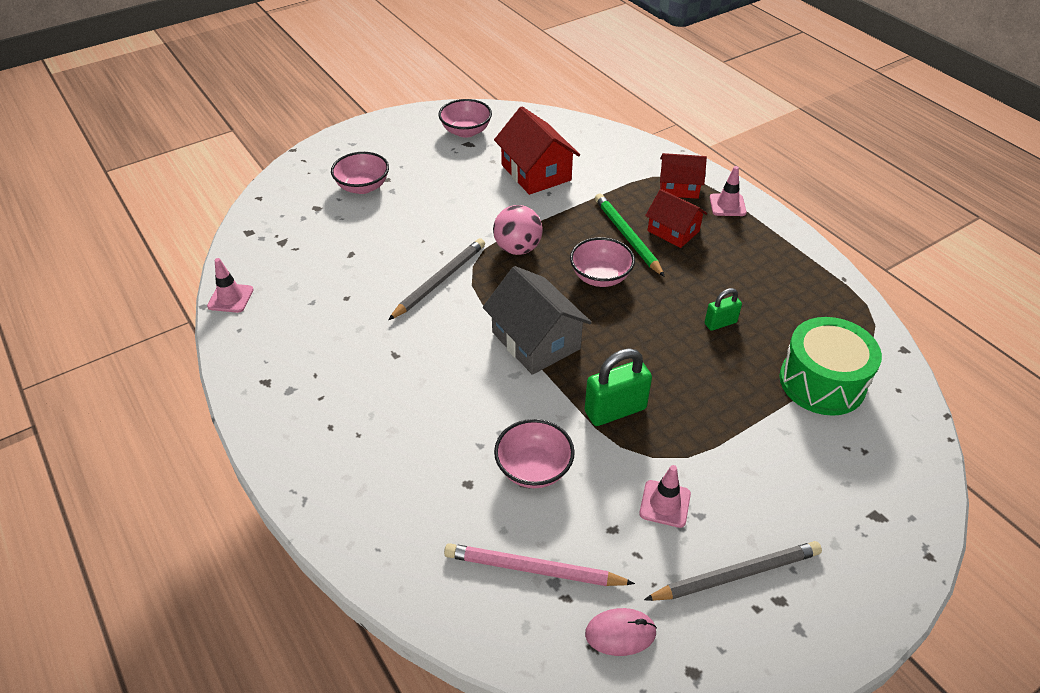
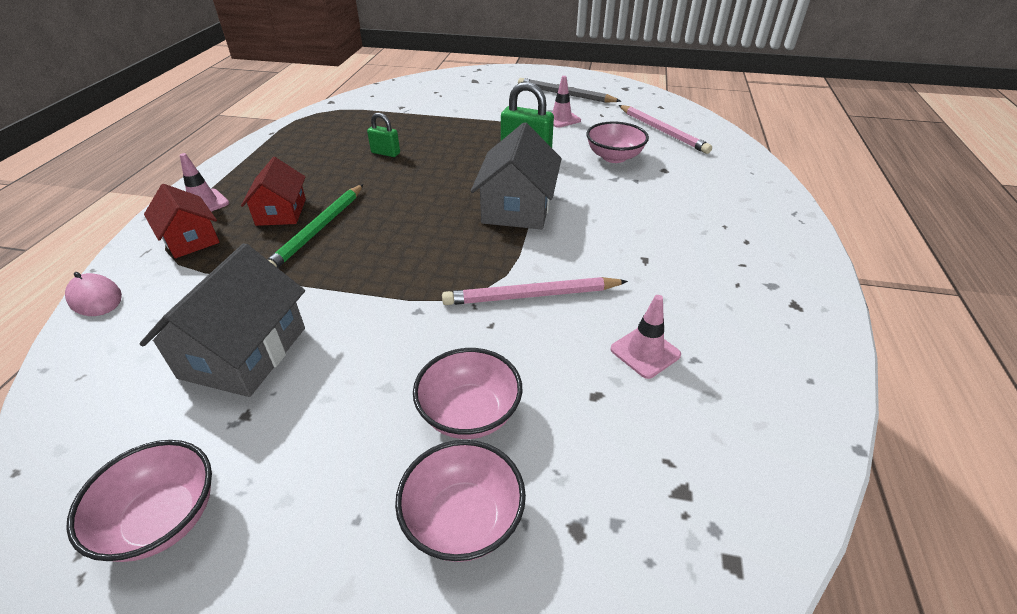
camera: 135 degrees left, 5 degrees down
(230, 298) = (810, 435): pink traffic cone -> pink traffic cone (645, 352)
(439, 281) = (532, 295): grey pencil -> pink pencil
(517, 248) = (417, 279): pink ball -> none
(536, 172) = (244, 352): red house -> grey house
(600, 277) = (398, 216): pink bowl -> pink bowl (469, 413)
(620, 633) = (643, 104): pink mouse -> pink mouse (95, 298)
(822, 382) = (397, 112): green drum -> none

